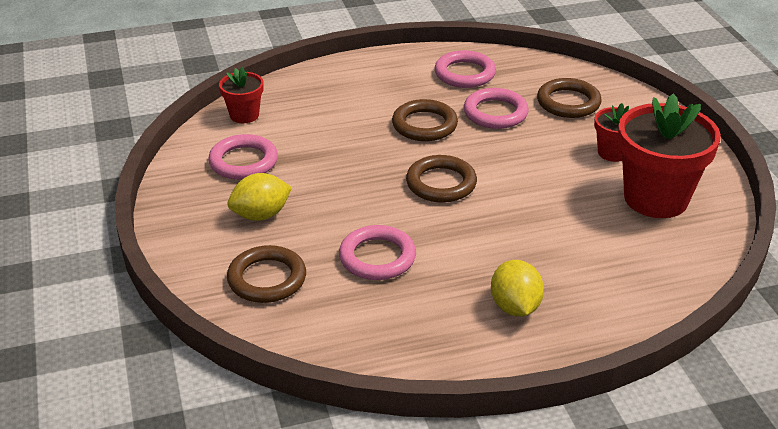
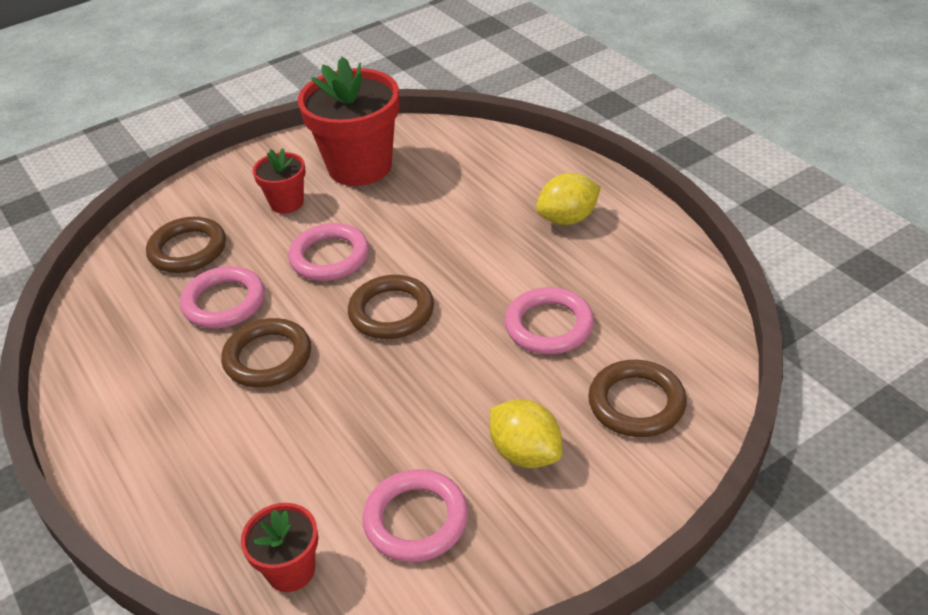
camera: 105 degrees left, 5 degrees up
(464, 73) = (127, 352): pink ring -> pink ring (329, 257)

